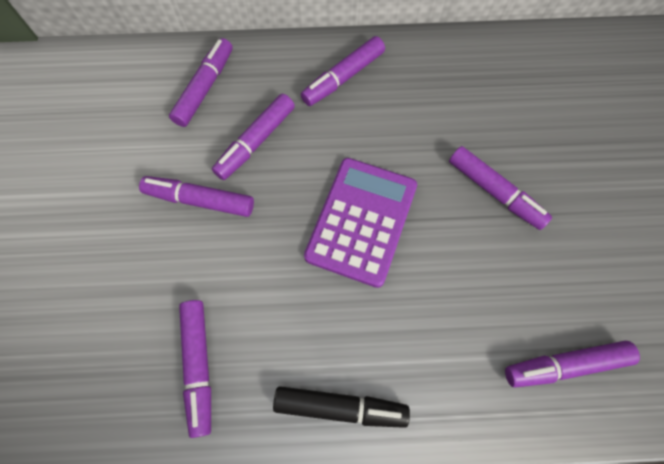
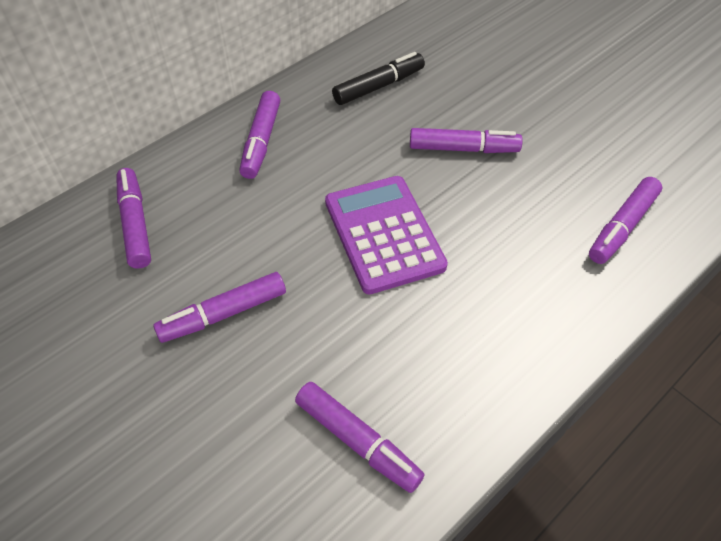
camera: 40 degrees left, 15 degrees down
(256, 142) = (230, 235): purple marker -> none
(340, 407) = (503, 376): black marker -> black marker (378, 86)

